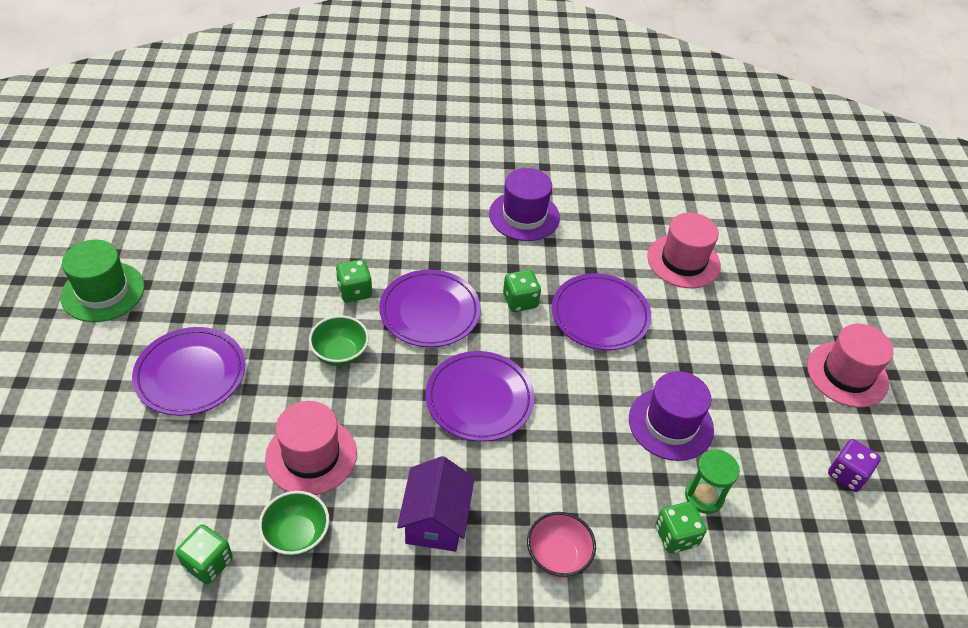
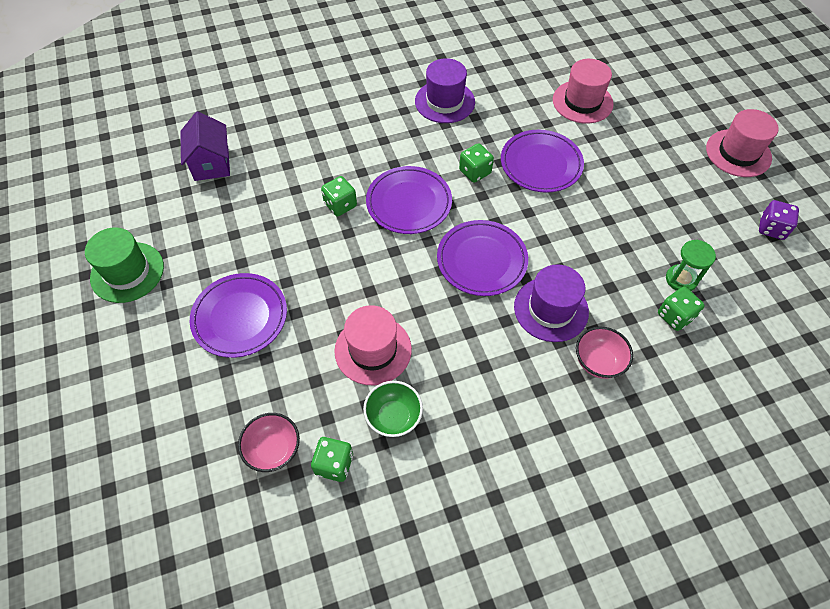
camera: 15 degrees left, 10 degrees up
(154, 524) = (273, 449): none -> pink bowl
(340, 353) = (354, 260): green bowl -> none
(436, 521) = (495, 367): purple house -> purple house (211, 163)
(670, 424) = (632, 232): purple hat -> purple hat (551, 309)

